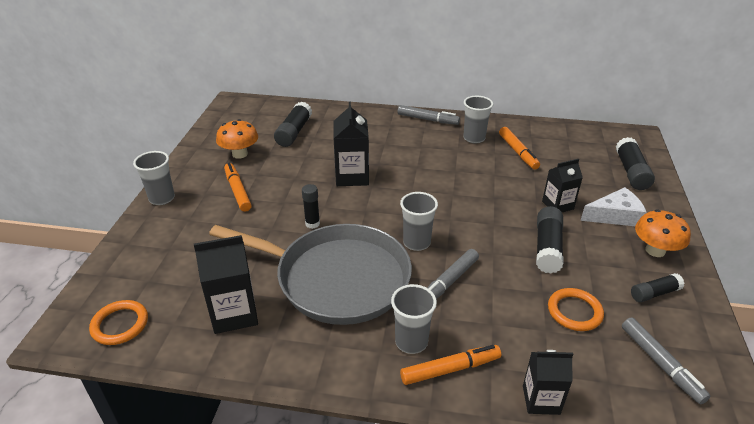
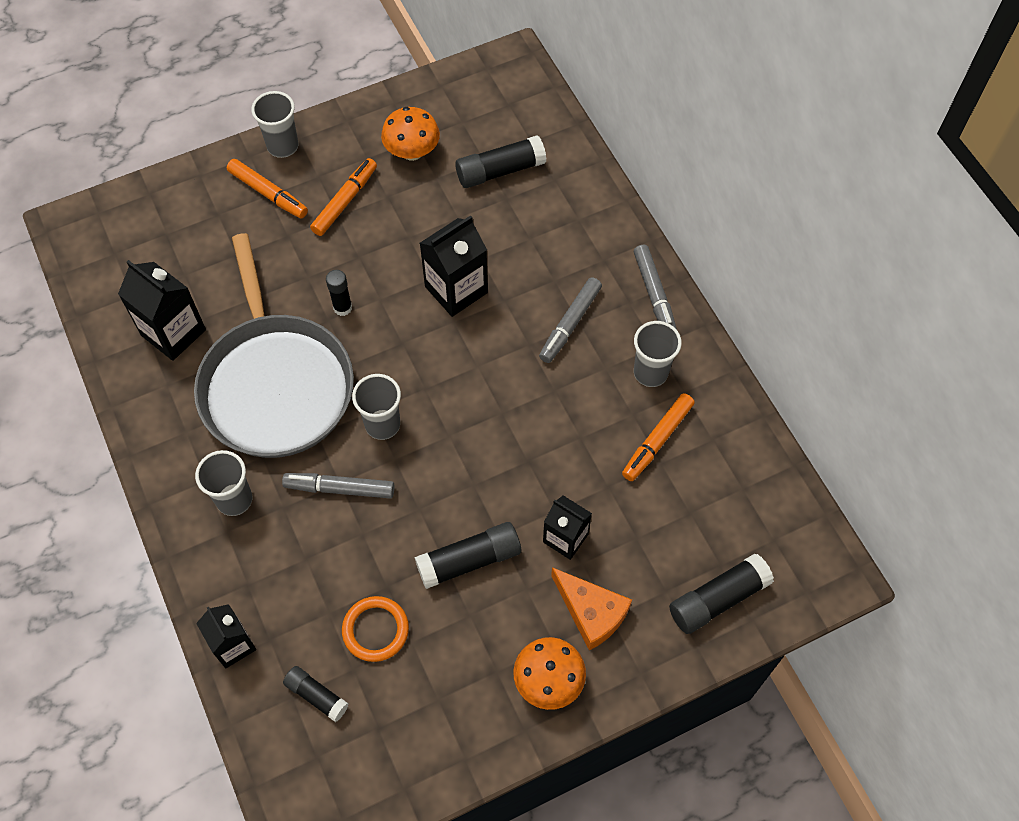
camera: 55 degrees right, 25 degrees up
(120, 325) = (105, 257): orange ring -> none
(450, 369) = (222, 550): orange marker -> orange marker (268, 193)
(615, 216) = (591, 612): white cheese -> orange cheese
(654, 293) = (463, 703): black glue stick -> black glue stick (316, 696)
(660, 364) = (350, 739): grey marker -> grey marker (570, 324)

